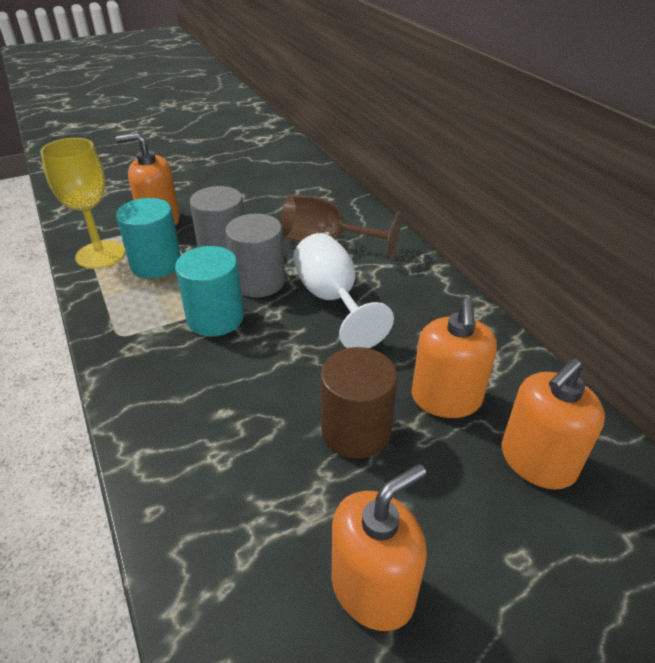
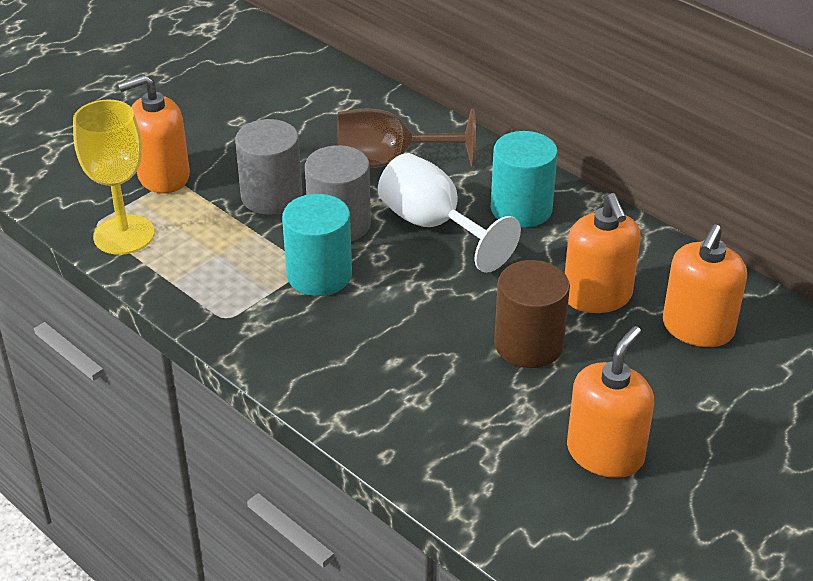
camera: 20 degrees left, 0 degrees up
(156, 264) = (203, 230): turquoise cylinder -> turquoise cylinder (521, 209)

